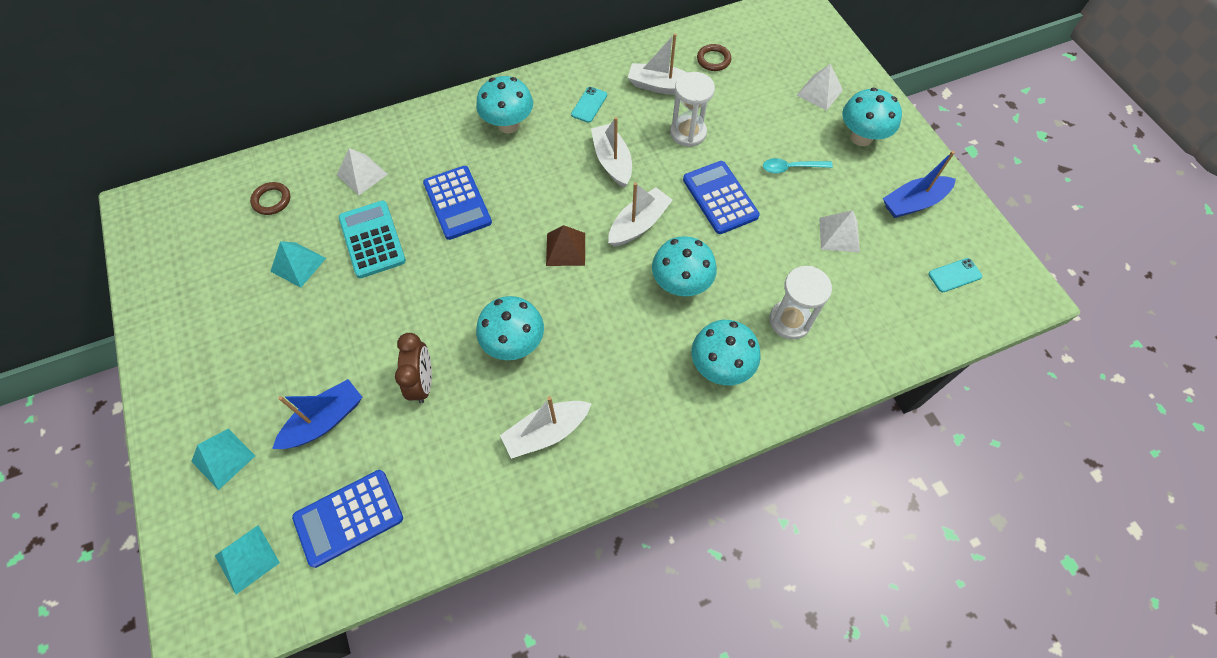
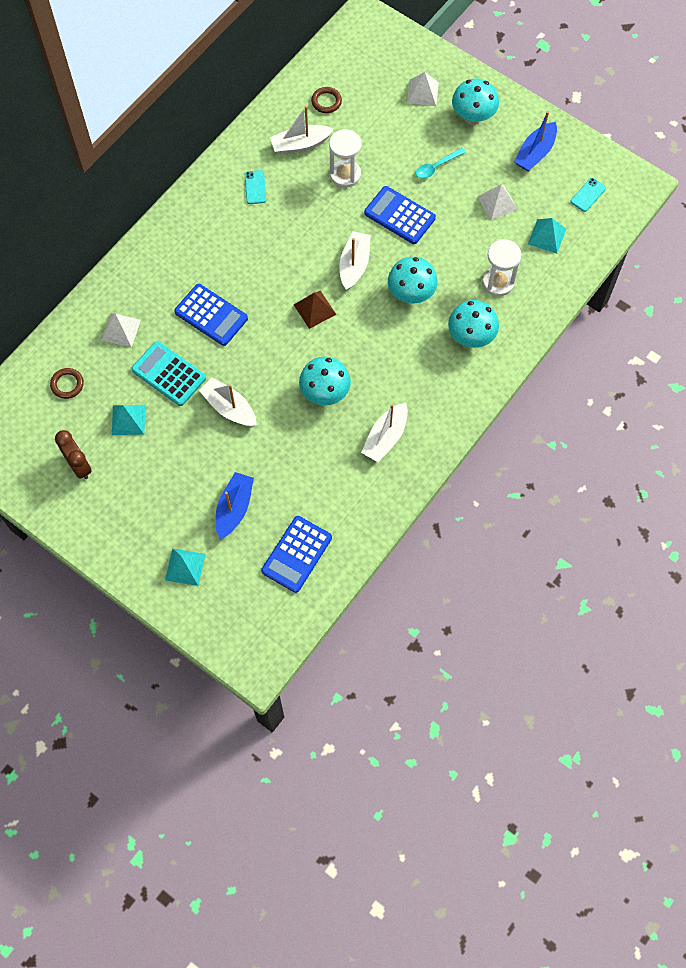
camera: 30 degrees left, 5 degrees up
(247, 559) = (251, 611): turquoise pyramid -> turquoise pyramid (547, 236)
(423, 382) = (281, 450): brown clock -> brown clock (79, 465)
(508, 125) = (204, 234): turquoise mushroom -> none
(612, 161) = (304, 225): white boat -> white boat (229, 408)

